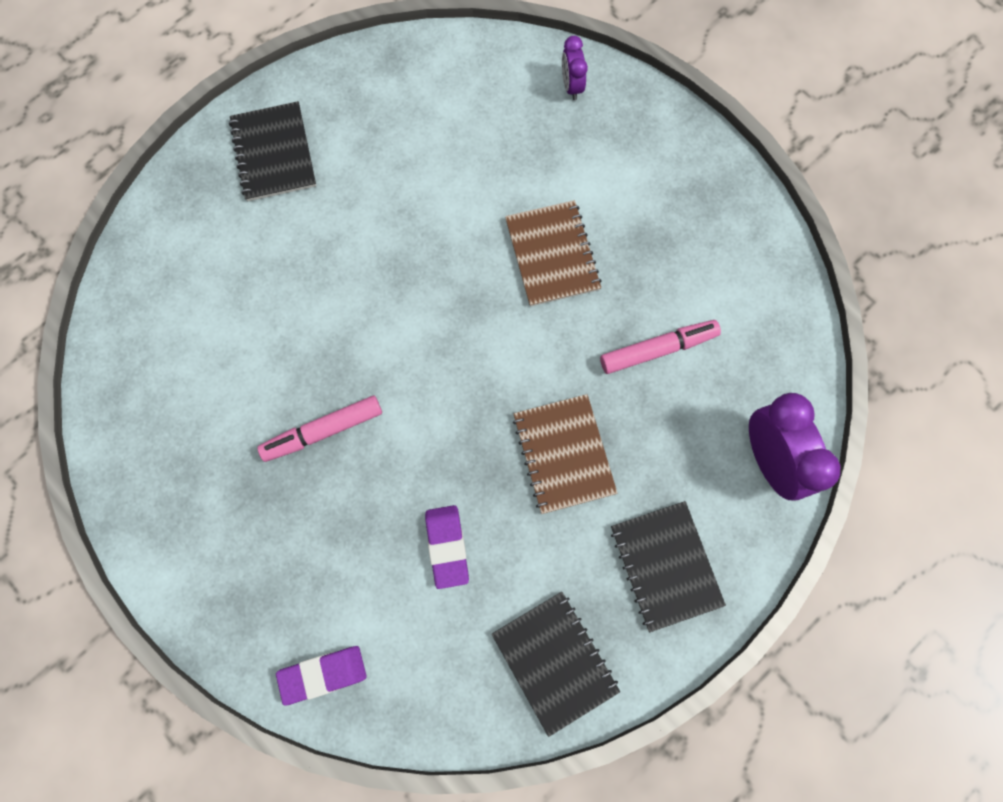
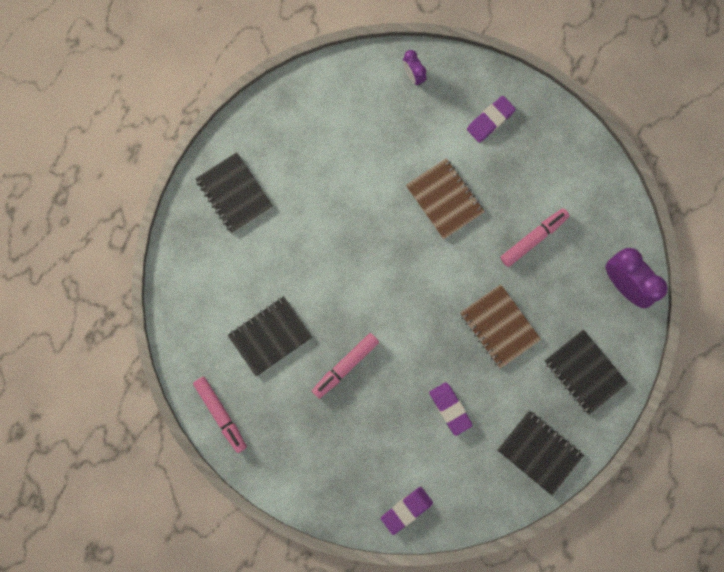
camera: 20 degrees left, 5 degrees up
(123, 436) = (221, 414): none -> pink marker
(238, 353) = (270, 336): none -> black notebook
(654, 175) = (490, 120): none -> purple eraser

